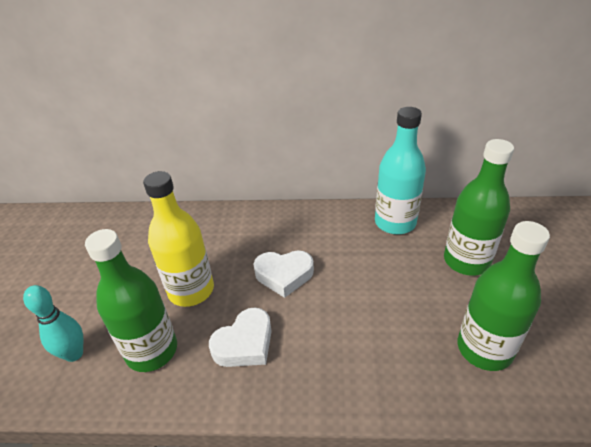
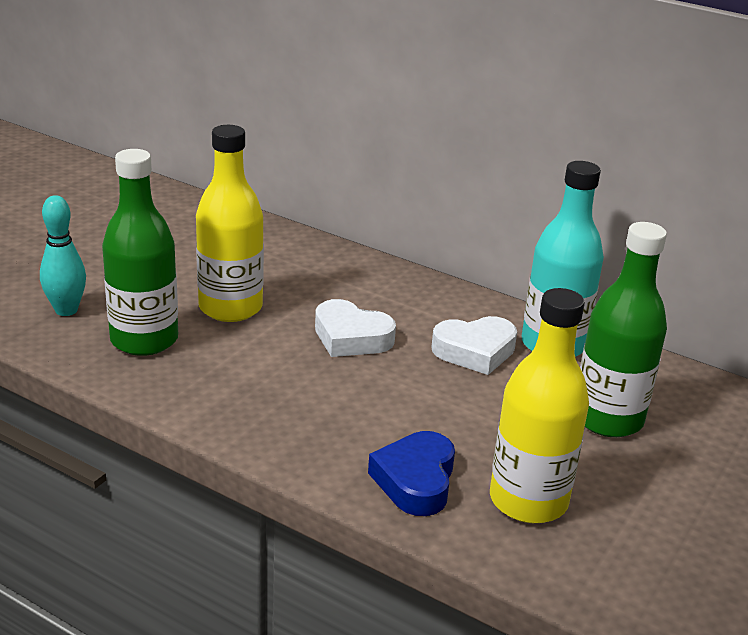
camera: 25 degrees right, 10 degrees down
(245, 344) = (247, 375): white heart -> white heart (475, 351)
(414, 372) = (415, 480): none -> blue heart
(484, 349) = (528, 501): green bottle -> yellow bottle

